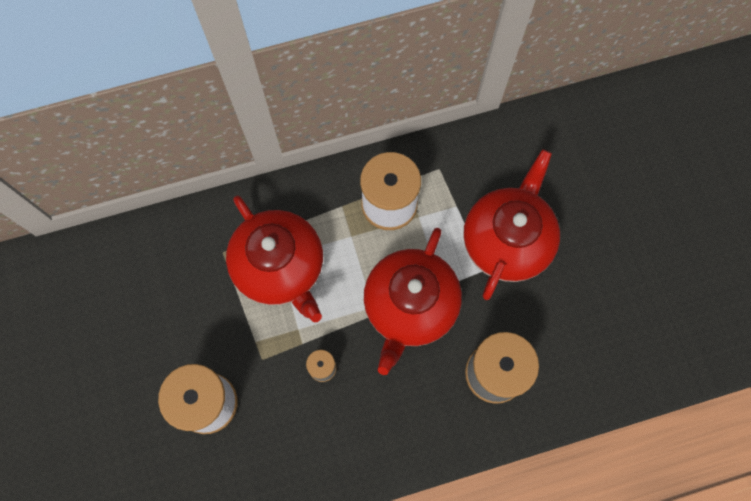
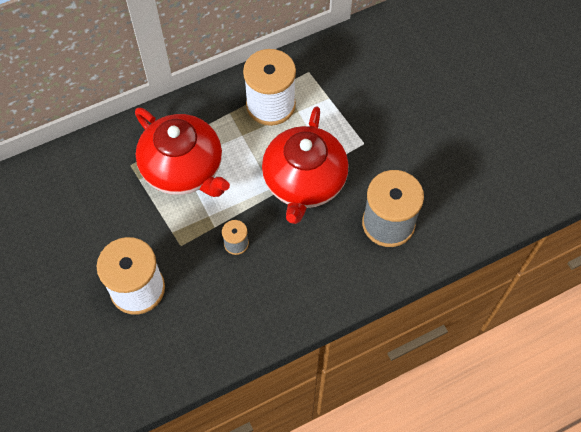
camera: 10 degrees left, 10 degrees down
(507, 240) = (378, 118): red teapot -> none

